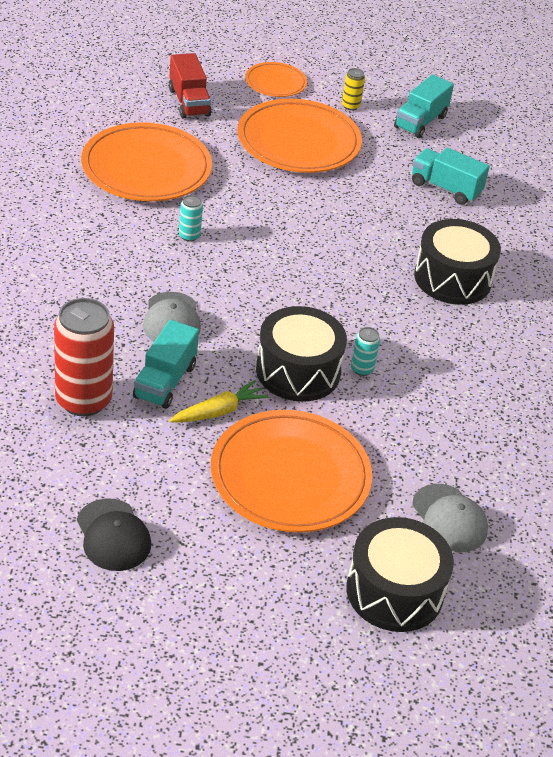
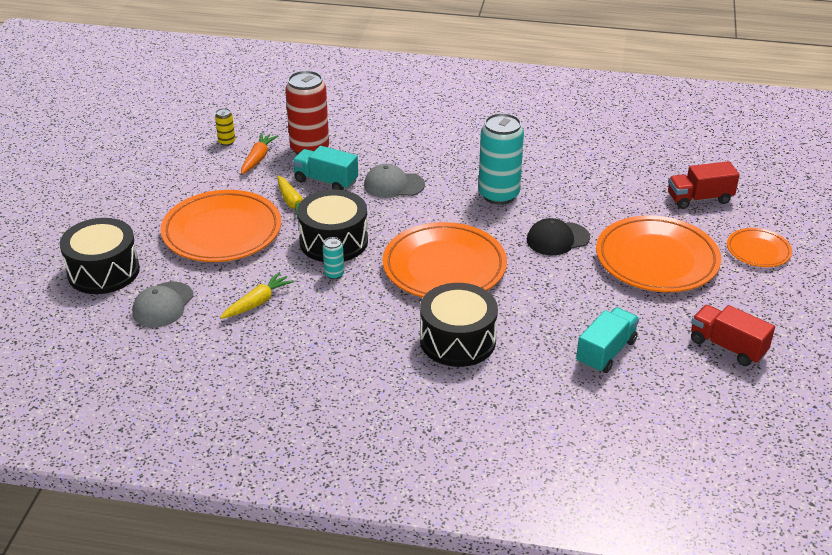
camera: 100 degrees right, 5 degrees down
(108, 454) = (258, 159): none -> orange carrot
(113, 535) = (186, 160): black cap -> black cap (557, 239)
(146, 168) = (587, 176): orange plate -> orange plate (444, 267)
(189, 236) = (498, 195): turquoise can -> turquoise can, size x2.27
(350, 106) = (737, 298): yellow can -> yellow can (226, 142)
(420, 122) = (727, 347): turquoise truck -> red truck
(426, 432) = (257, 303): none -> yellow carrot
(449, 518) = (163, 305): grey cap -> grey cap turned 45 degrees counterclockwise

